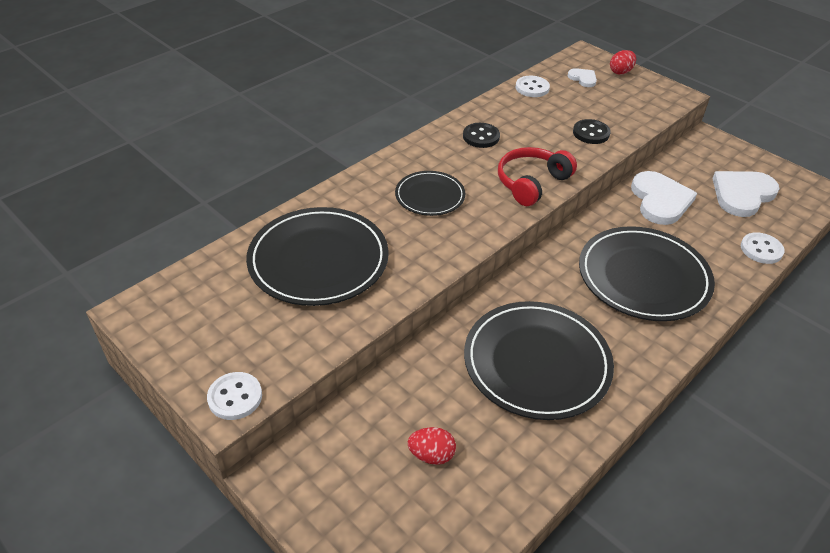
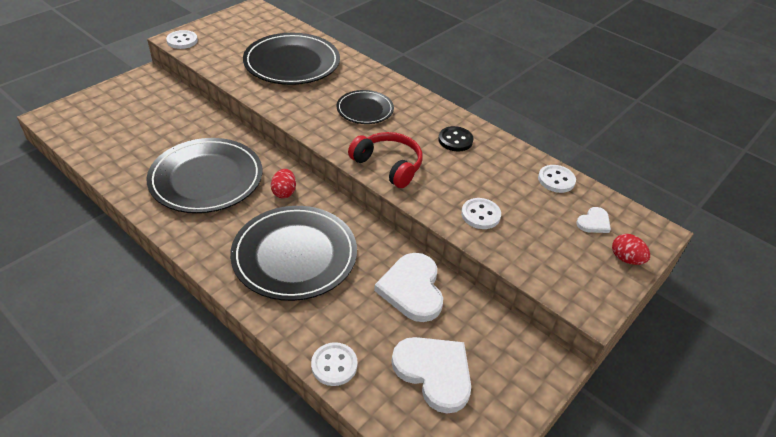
camera: 85 degrees right, 0 degrees up
(431, 455) = (142, 128): red egg -> red egg (284, 192)
(591, 133) = (480, 215): black button -> white button
(660, 200) = (412, 289): white heart -> white heart turned 90 degrees clockwise

